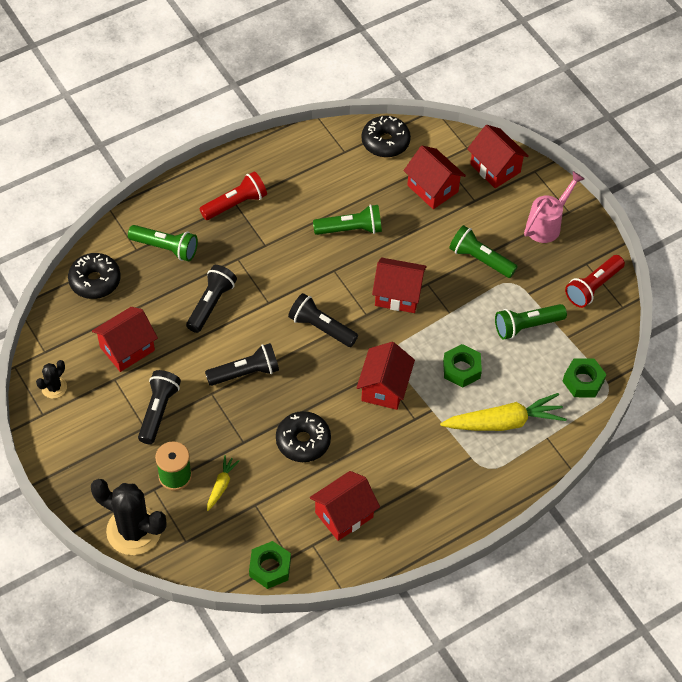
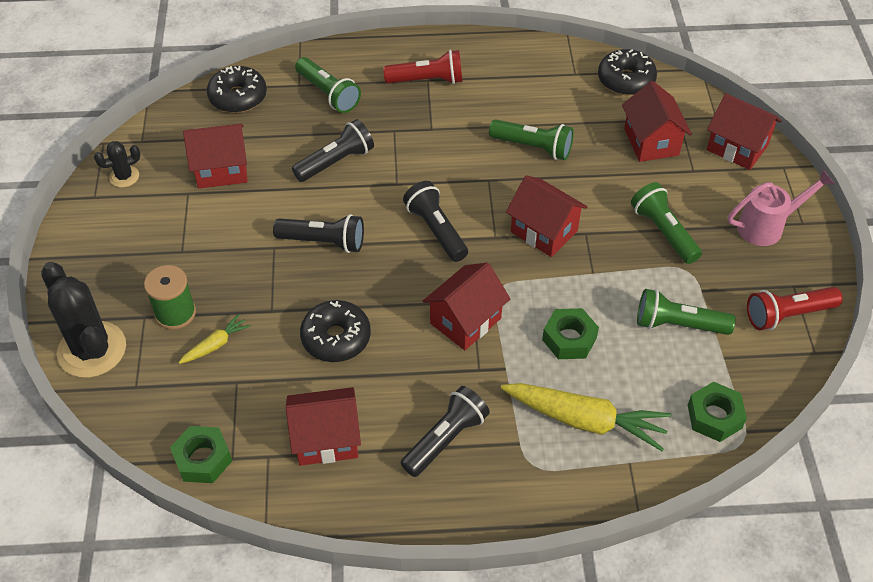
camera: 30 degrees right, 5 degrees down
(158, 411) = (207, 241): black flashlight -> black flashlight (446, 439)
(495, 168) = (737, 147): red house -> red house turned 45 degrees counterclockwise

